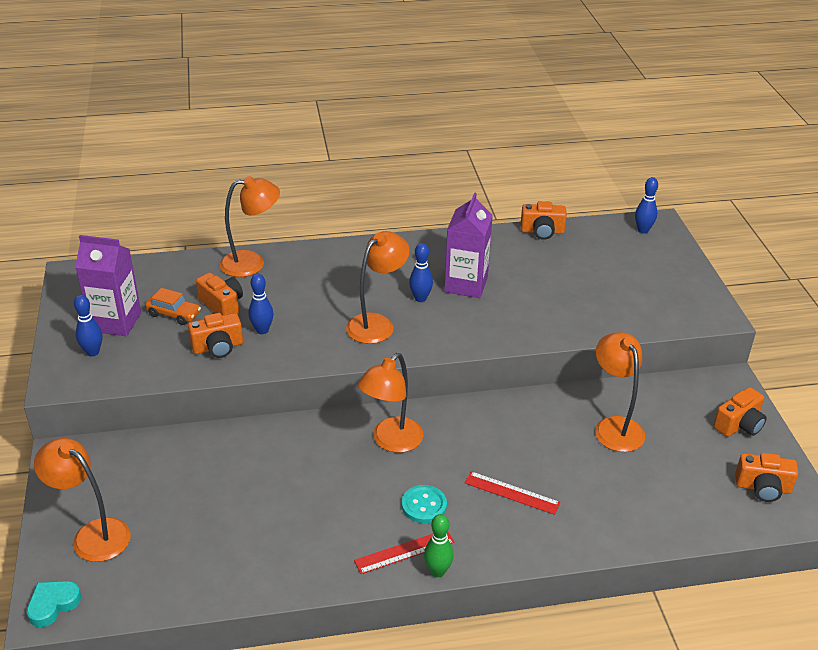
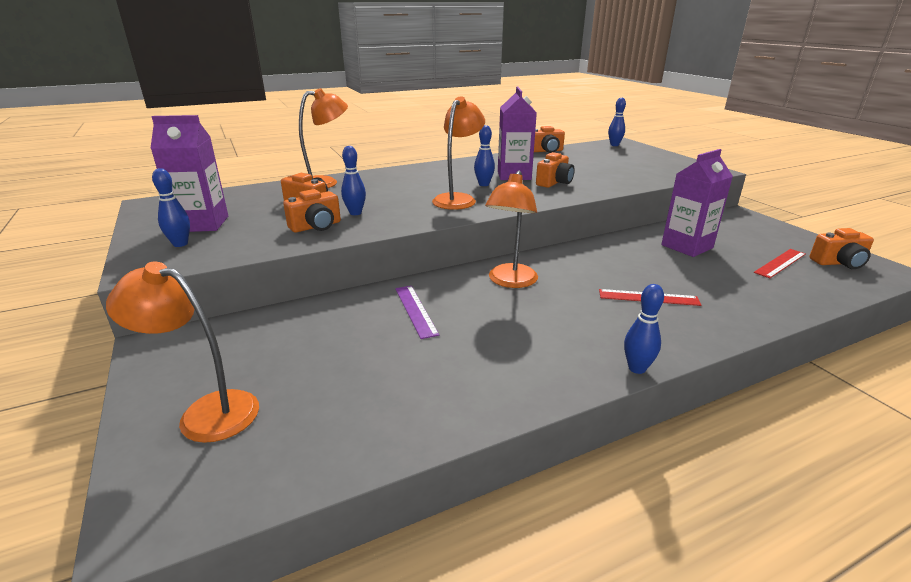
camera: 15 degrees left, 10 degrees down
(53, 604) = (156, 510): turquoise heart -> none
(174, 314) = (262, 213): orange car -> none
(285, 462) = (415, 310): none -> purple ruler
(404, 551) = (588, 358): red ruler -> red ruler (780, 263)
(424, 505) = (577, 319): turquoise button -> none
(437, 571) = (637, 368): green bowling pin -> blue bowling pin
(614, 426) = (687, 246): orange lamp -> purple carton
(739, 425) = (774, 233): orange camera -> orange camera (554, 182)

